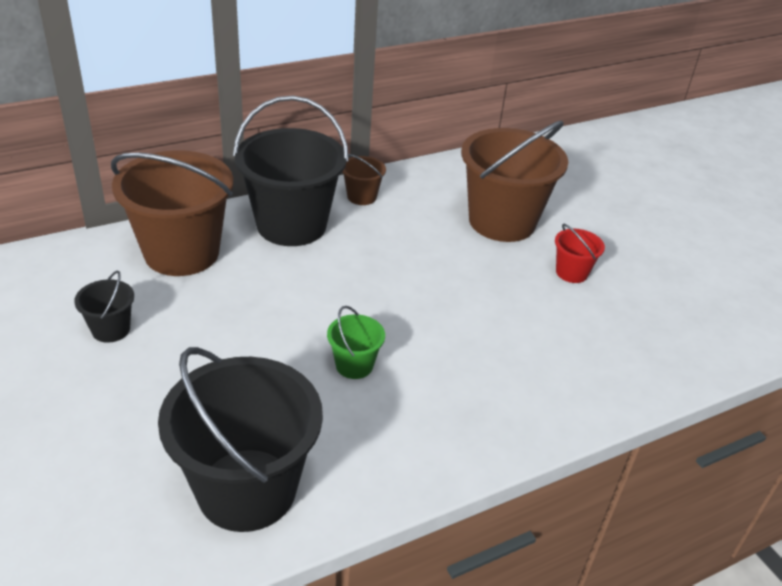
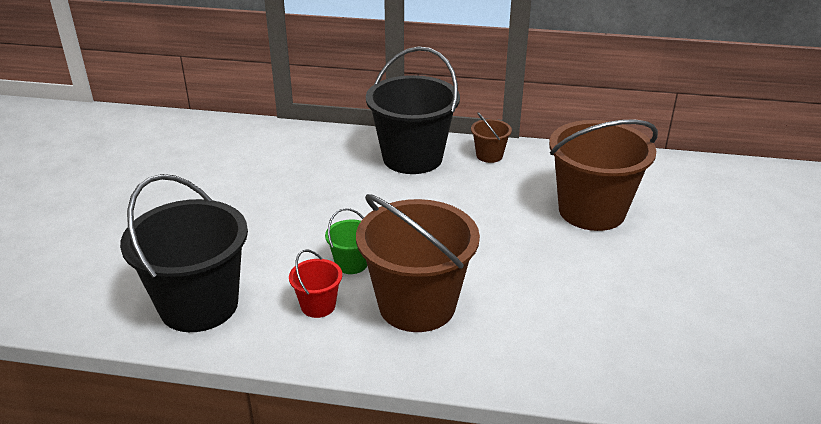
camera: 40 degrees right, 5 degrees down
(111, 329) = (226, 181): black bucket -> none
(182, 253) = (318, 151): brown bucket -> brown bucket (417, 305)
(571, 272) = (612, 271): red bucket -> red bucket (318, 306)

